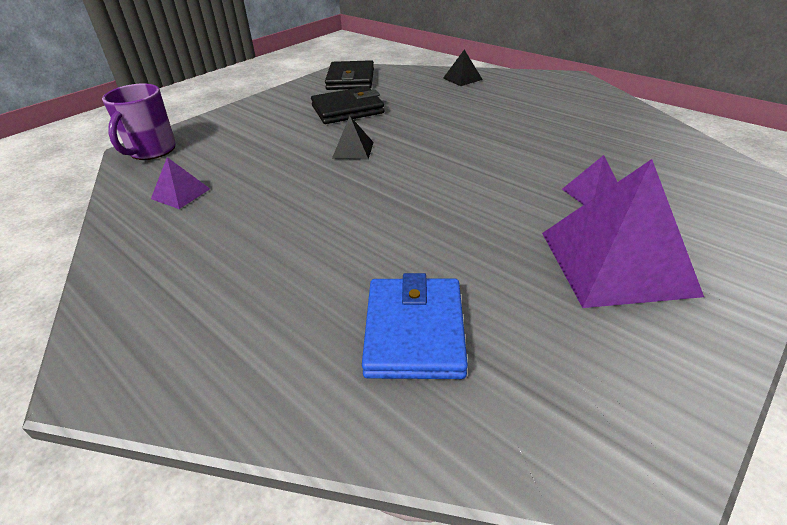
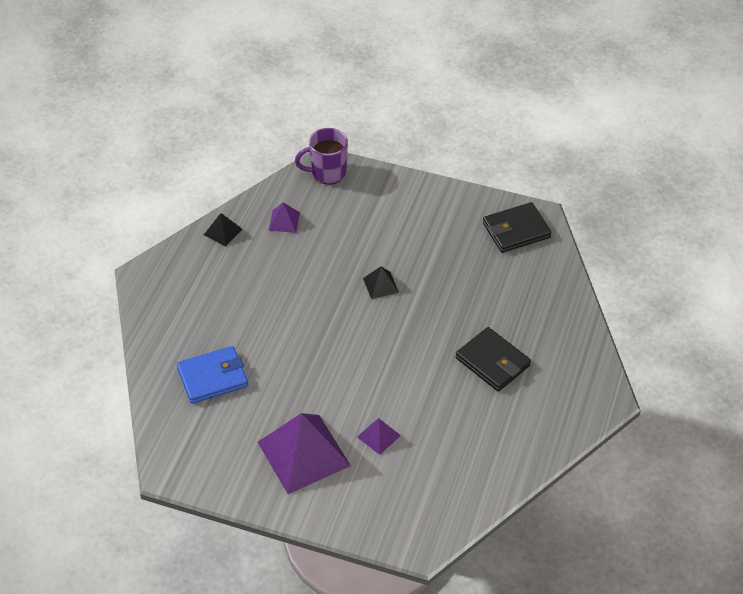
camera: 65 degrees right, 10 degrees up
(347, 109) = (449, 254): black wallet -> black wallet (493, 362)
(462, 79) = (560, 313): black pyramid -> black pyramid (223, 232)

